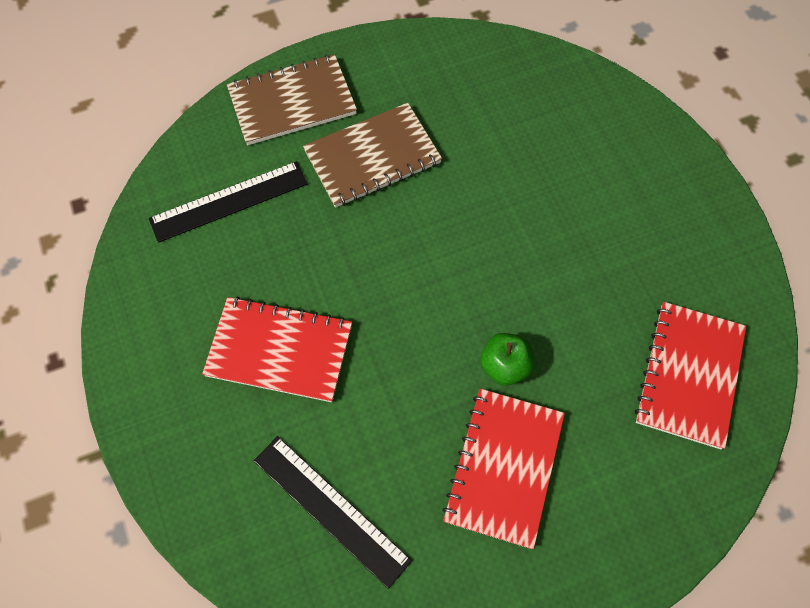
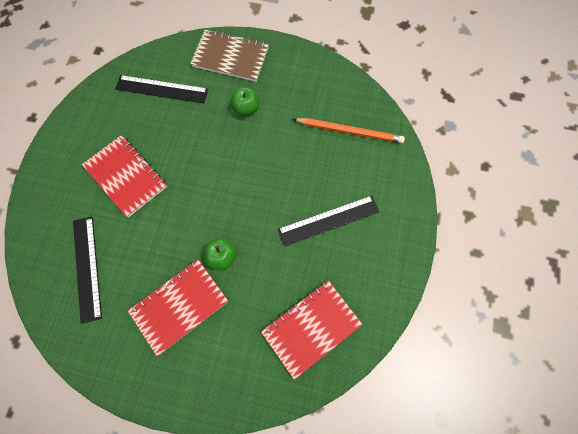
camera: 35 degrees right, 5 degrees up
(372, 157) = (246, 109): brown notebook -> green apple
(532, 106) = (350, 131): none -> orange pencil
(598, 231) = (328, 220): none -> black ruler

